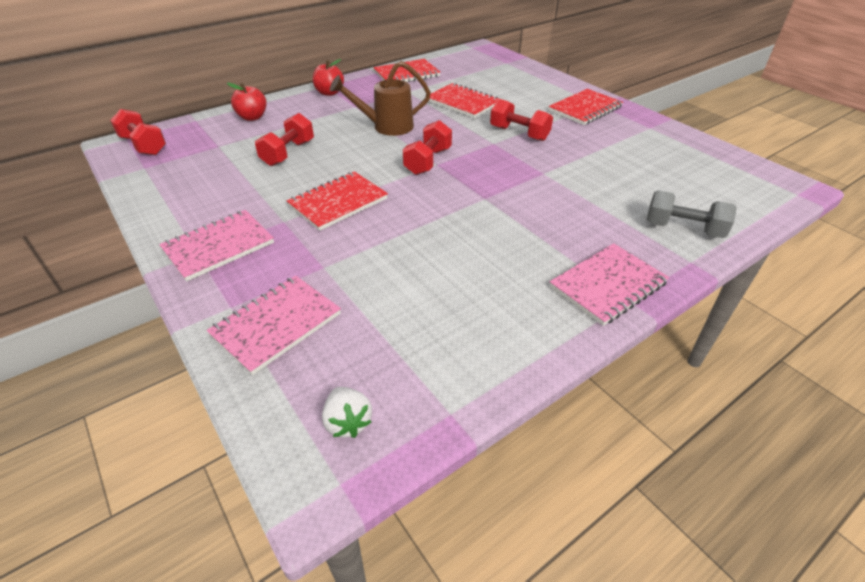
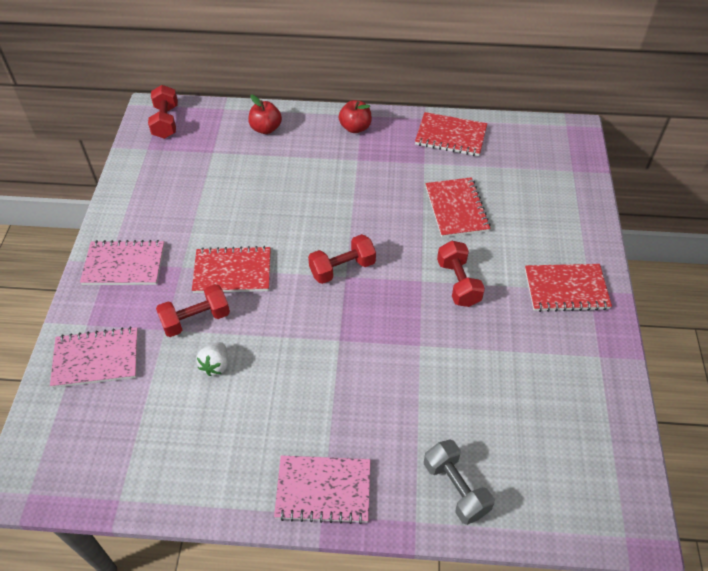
camera: 40 degrees right, 10 degrees up
(288, 153) = (251, 191): red dumbbell -> red dumbbell (196, 319)
(348, 422) = (66, 459): white strawberry -> white strawberry (216, 365)
(386, 127) = (355, 203): brown watering can -> none

